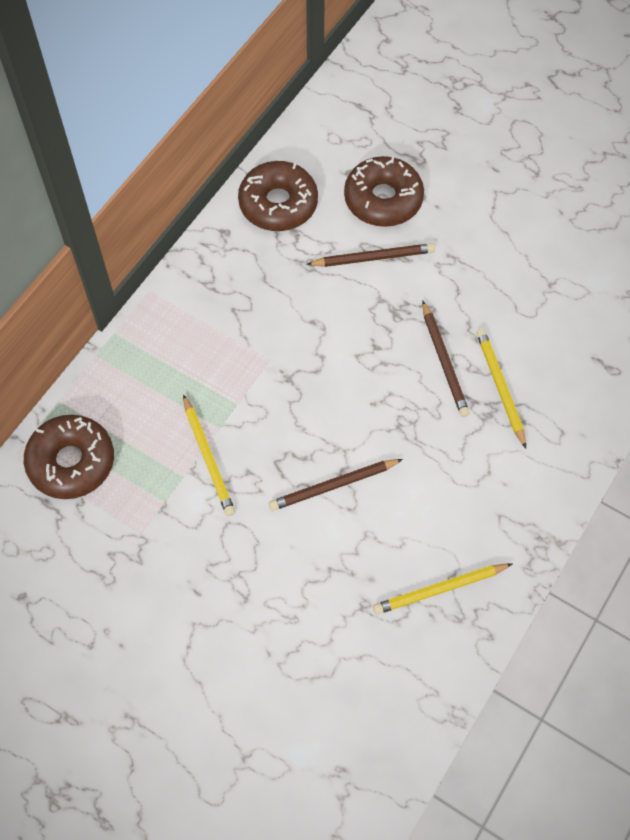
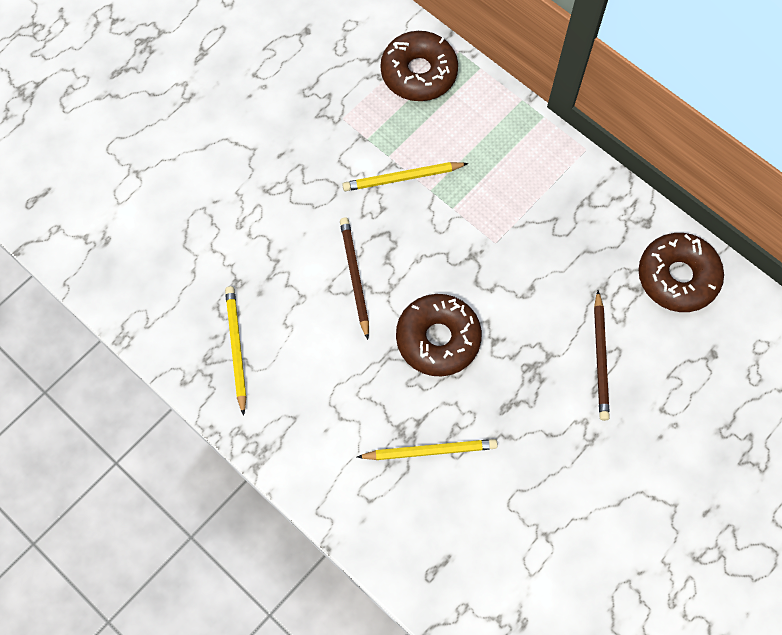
camera: 100 degrees right, 5 degrees up
(383, 199) = (674, 382): brown donut -> brown donut (438, 339)
(444, 361) = (468, 402): brown pencil -> none

